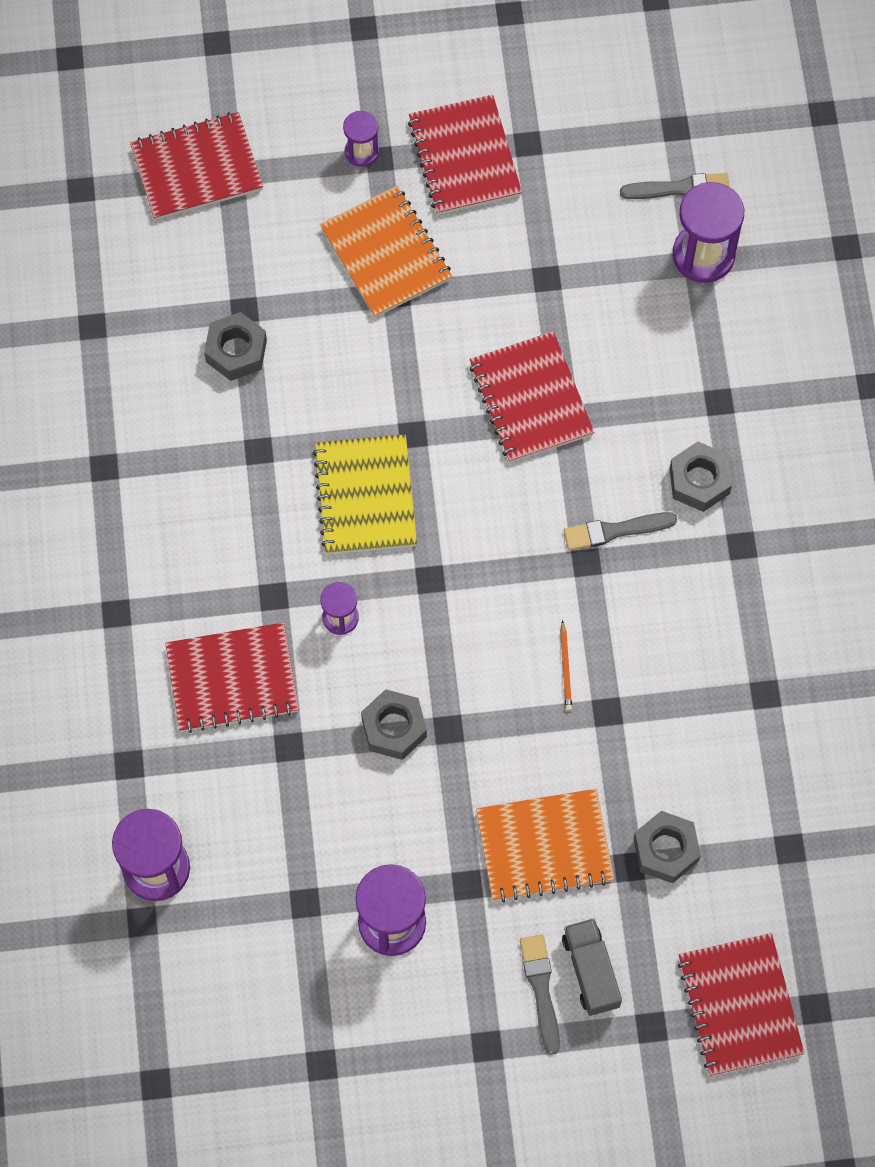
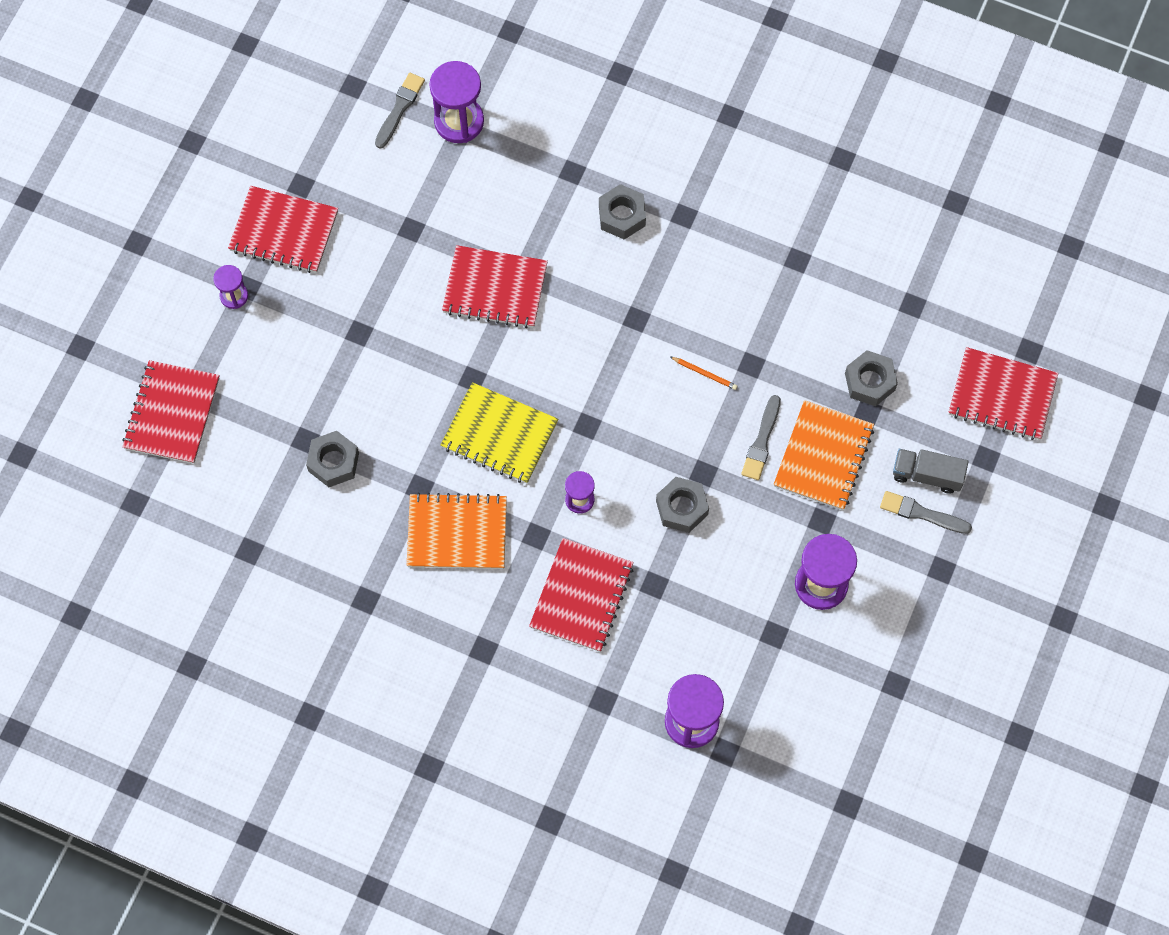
camera: 60 degrees left, 0 degrees up
(386, 254) = (324, 322): orange notebook -> orange notebook (457, 532)
(615, 531) = (625, 288): grey brush -> grey brush (762, 441)

